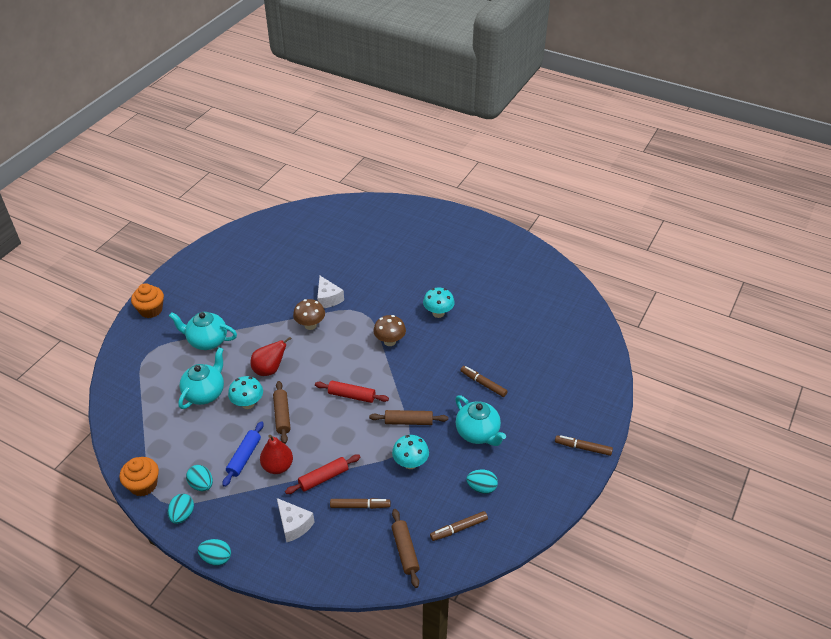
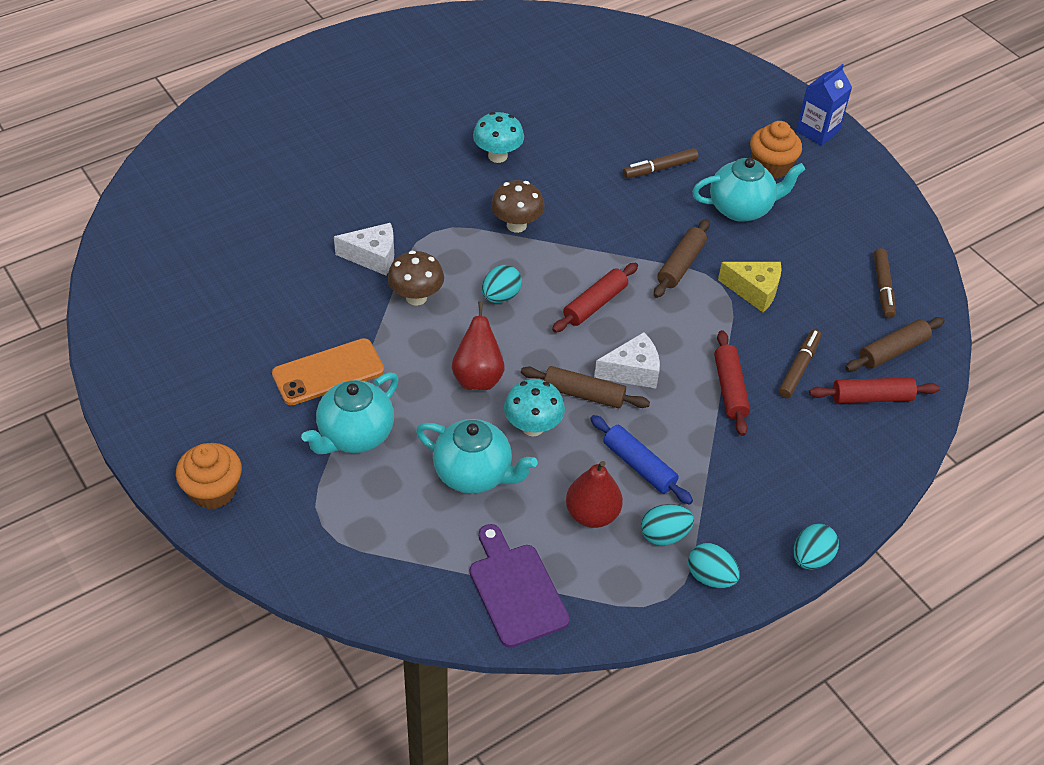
camera: 65 degrees left, 5 degrees up
(139, 437) = (516, 590): none -> purple cutting board
(143, 485) = (622, 612): orange cupcake -> orange cupcake (771, 167)
(205, 393) = (474, 474): turquoise teapot -> turquoise teapot turned 150 degrees clockwise
(241, 316) = (328, 372): none -> orange phone
(278, 466) = (680, 432): red pear -> red pear (592, 514)
(294, 525) = (795, 449): white cheese -> white cheese (632, 371)
(358, 551) = (871, 397): none -> red rolling pin
(405, 551) = (893, 351): brown rolling pin -> brown rolling pin turned 45 degrees counterclockwise
(410, 463) = (754, 291): turquoise mushroom -> yellow cheese
(481, 488) = (830, 241): turquoise egg -> turquoise egg (500, 296)
(583, 448) = (817, 131): brown marker -> blue carton

